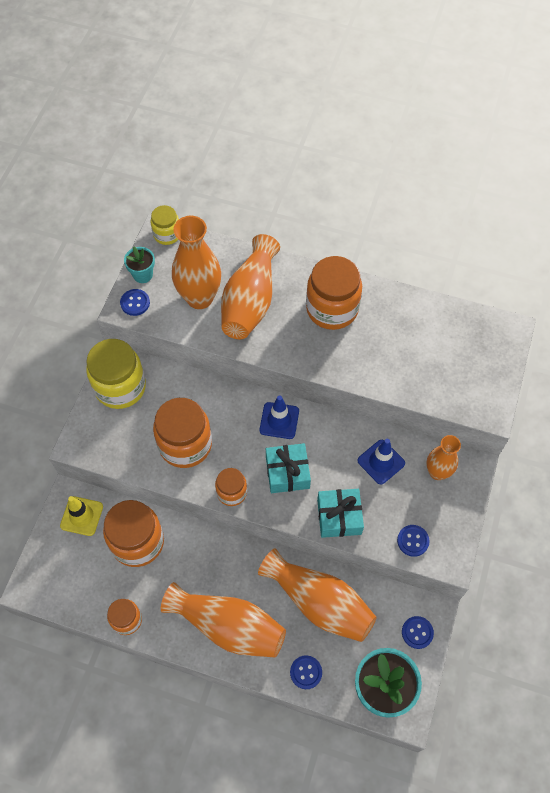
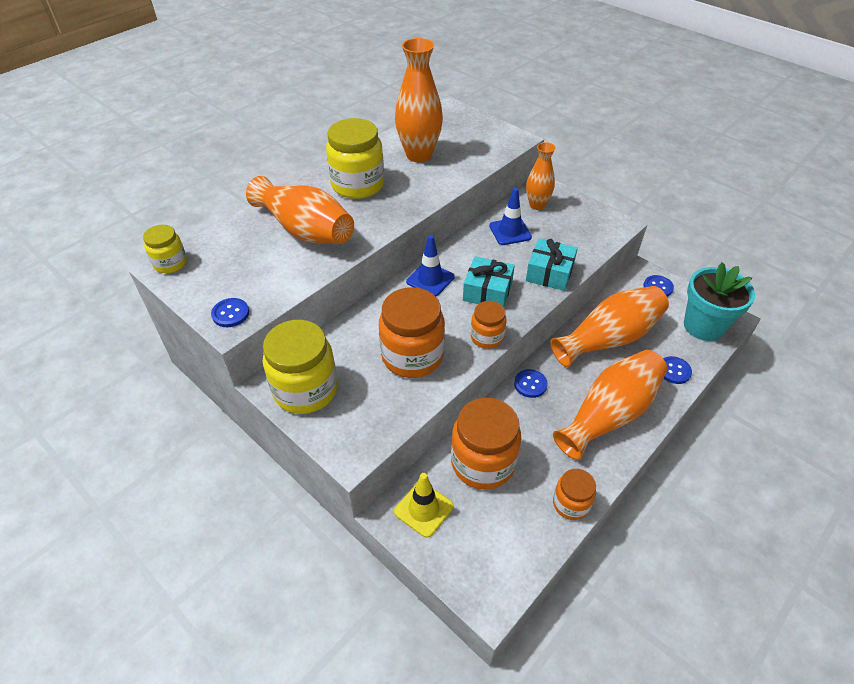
camera: 65 degrees left, 15 degrees down
(143, 275) = (201, 297): turquoise flower pot -> none
(199, 298) = (270, 263): orange vase -> orange vase (419, 155)
(332, 309) = (357, 185): orange jar -> yellow jar
(413, 541) = (592, 238): blue button -> blue button (530, 384)

